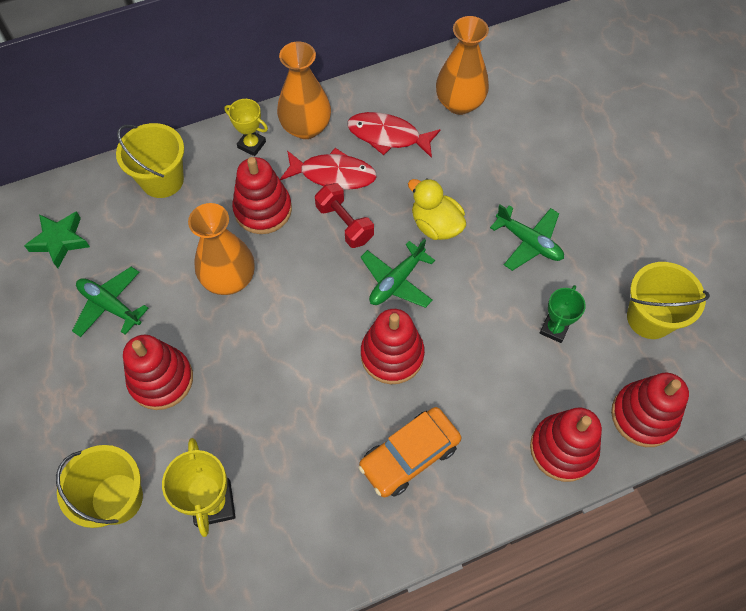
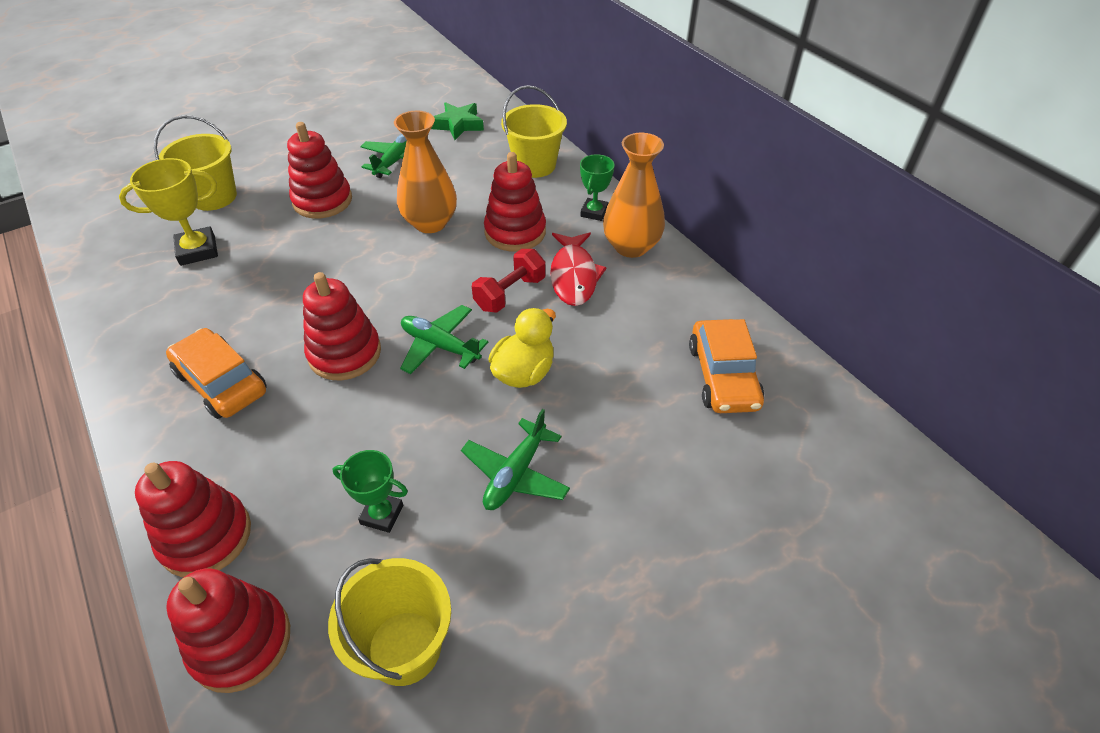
camera: 80 degrees right, 15 degrees down
(251, 145) = (594, 212): yellow trophy -> green trophy
(388, 136) = (643, 314): red fish -> none
(459, 103) = (723, 376): orange vase -> orange car

